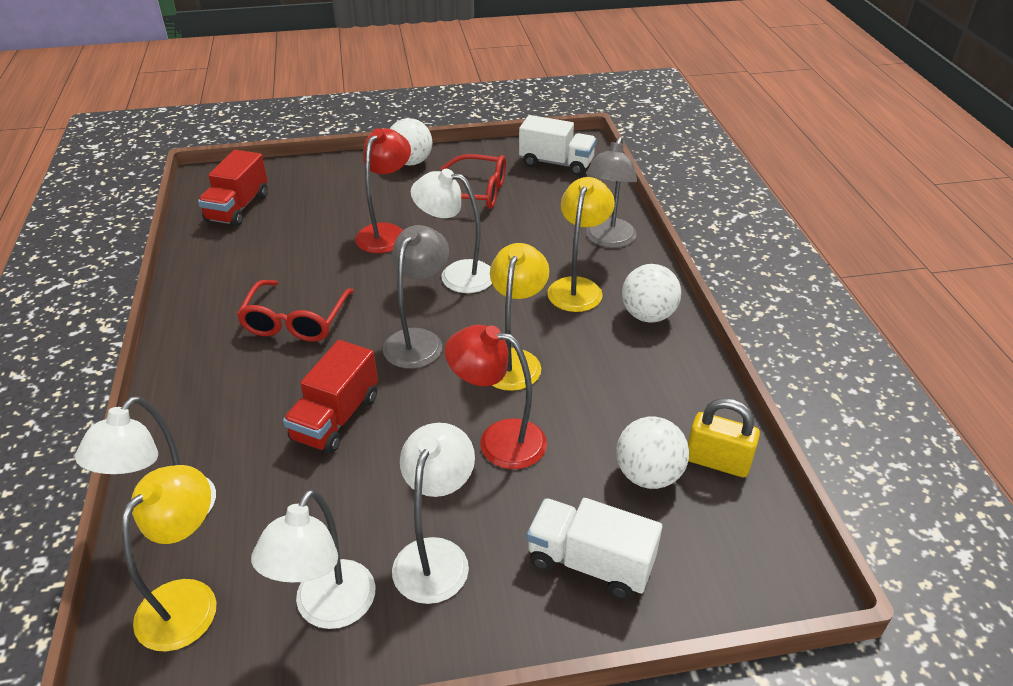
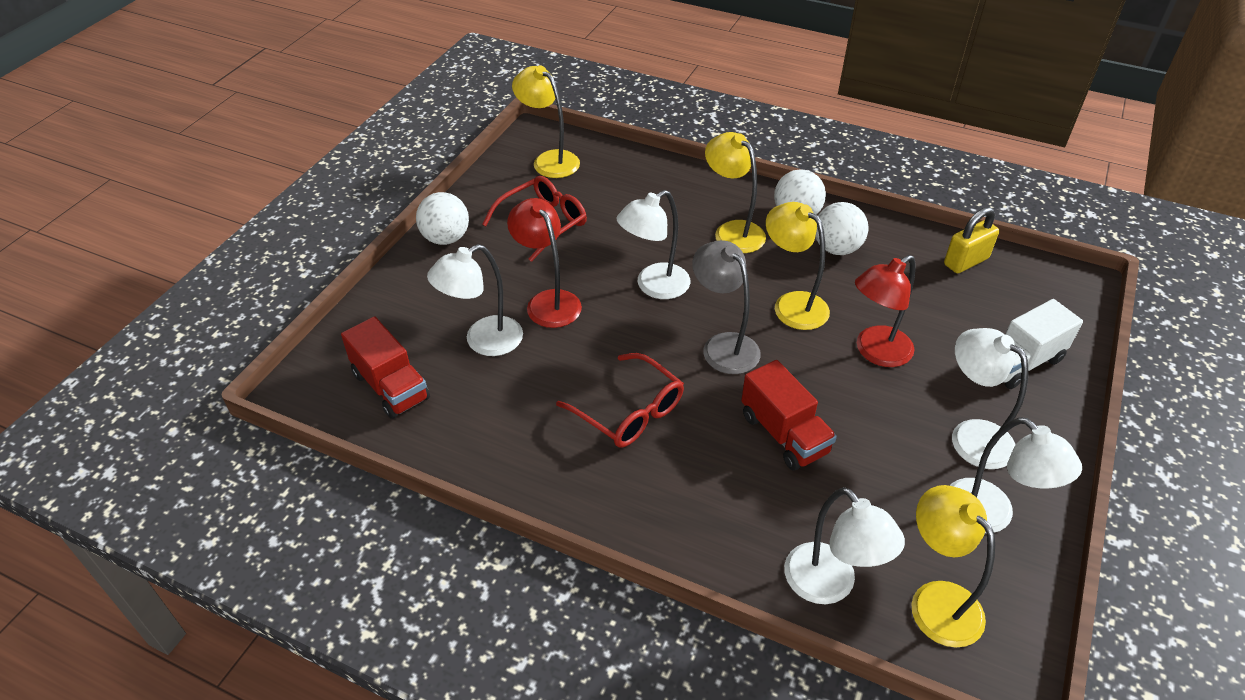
camera: 55 degrees left, 5 degrees up
(315, 224) = (483, 341): none -> white lamp
(556, 163) = (549, 160): white truck -> yellow lamp
(608, 240) = (687, 187): grey lamp -> none
(648, 475) = (958, 297): white ball -> white ball (836, 248)

